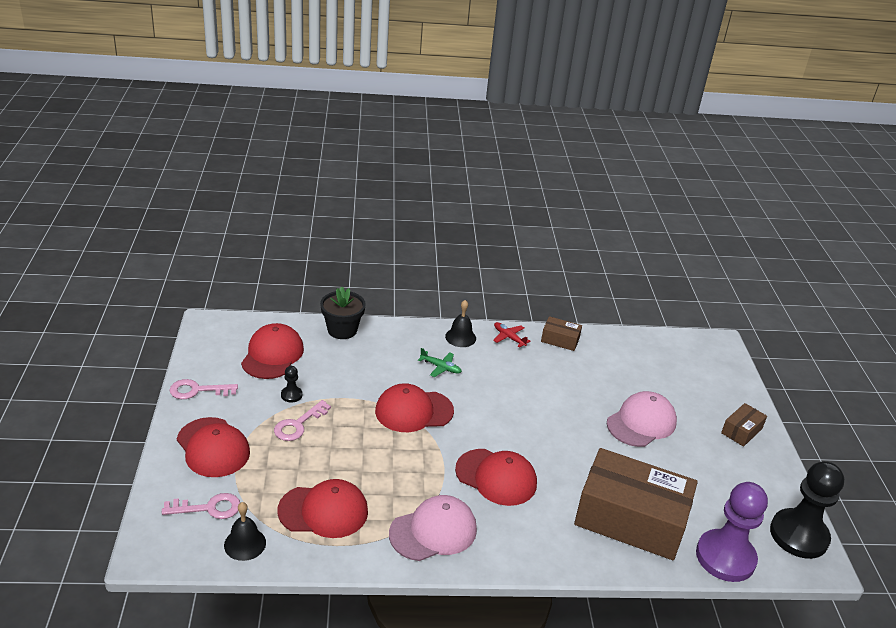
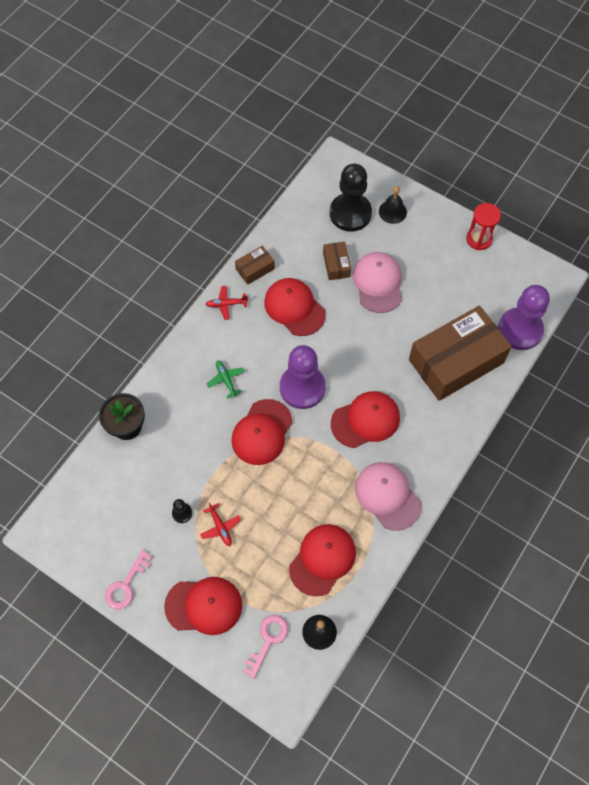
camera: 50 degrees left, 30 degrees up
(272, 355) = (121, 501): red cap -> red cap (294, 308)
(298, 425) = (220, 527): pink key -> red plane
(433, 531) = (387, 496): pink cap -> pink cap turned 45 degrees counterclockwise
(440, 367) = (226, 380): green plane -> green plane turned 90 degrees counterclockwise
(460, 337) = (200, 340): black bell -> black bell (392, 211)
(483, 418) = (302, 387): none -> purple pawn
(741, 431) = (428, 225): brown box -> brown box (336, 265)
(777, 475) = (479, 239): none -> red hourglass
(798, 535) = (531, 272): black pawn -> black pawn (350, 213)

